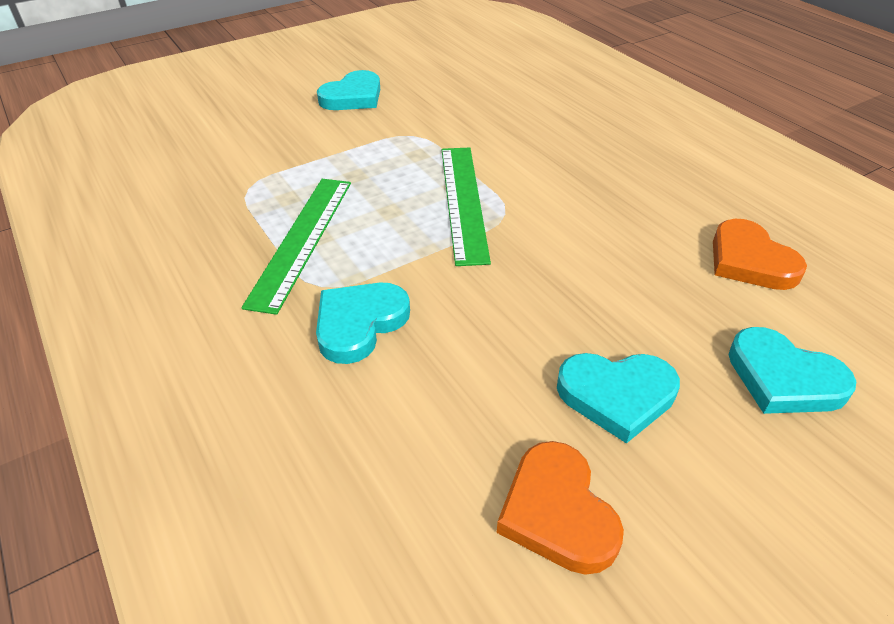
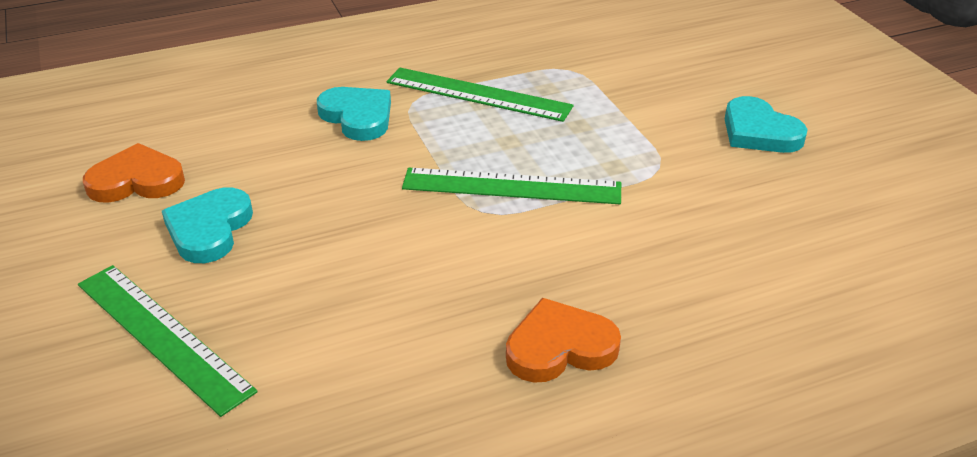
camera: 100 degrees right, 5 degrees down
(750, 261) = (327, 379): orange heart -> orange heart (559, 347)
(783, 378) = (162, 336): turquoise heart -> green ruler

